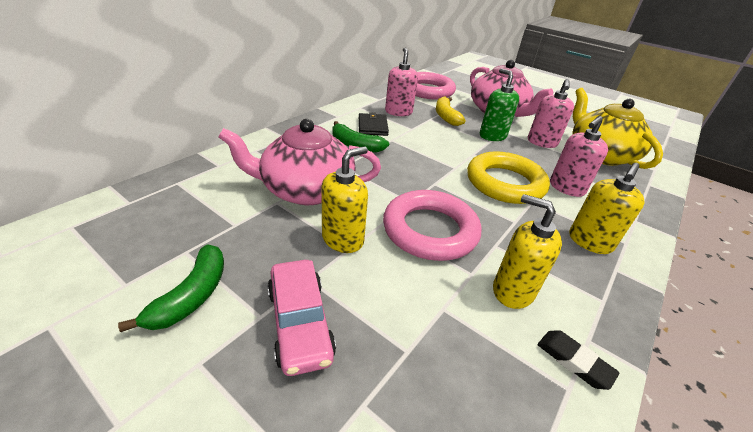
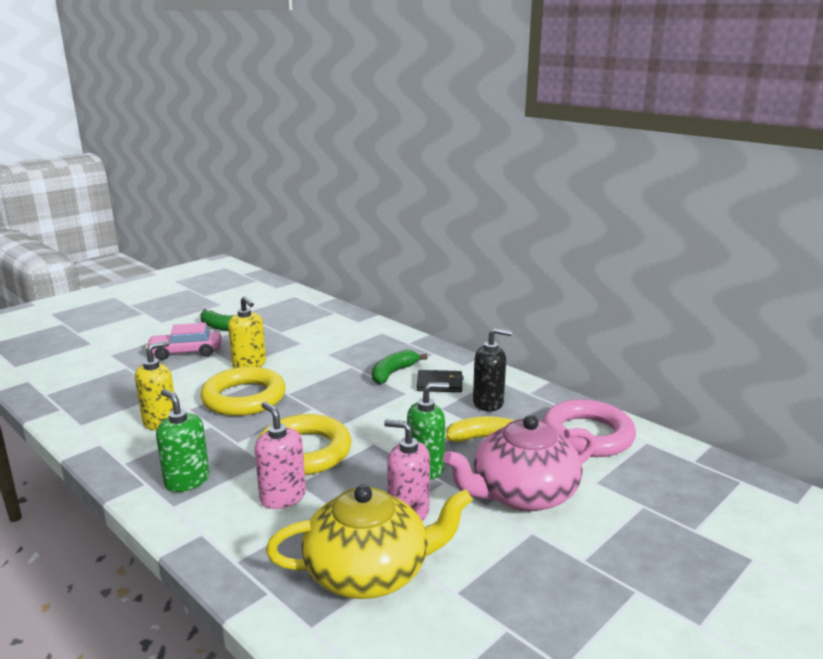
camera: 100 degrees right, 15 degrees down
(306, 190) = (316, 352): pink teapot -> none
(398, 112) = (488, 403): pink soap dispenser -> black soap dispenser
(430, 230) = (244, 398): pink ring -> yellow ring
(574, 361) = (92, 432): black eraser -> none
(590, 242) = (187, 481): yellow soap dispenser -> green soap dispenser

